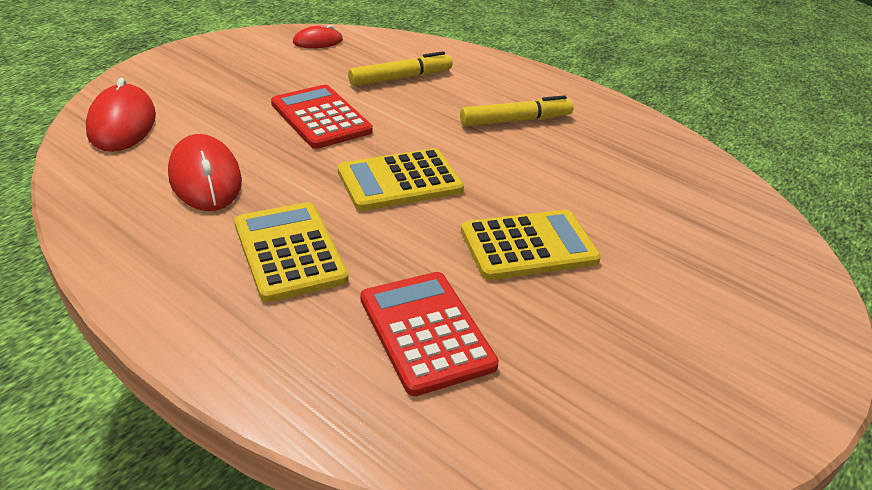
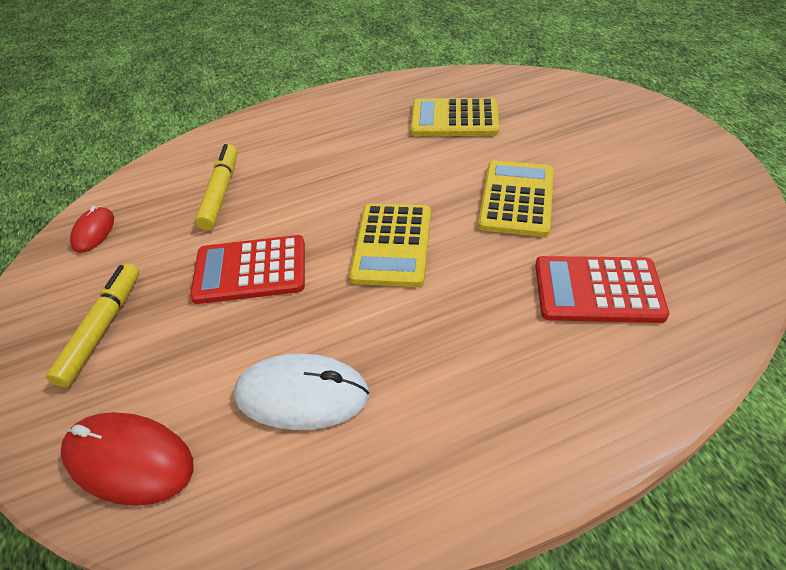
camera: 55 degrees left, 10 degrees up
(205, 178) = (302, 394): red mouse -> white mouse
(289, 251) = (461, 352): yellow calculator -> yellow calculator (454, 119)
(515, 120) = (345, 146): yellow marker -> yellow marker (102, 328)

